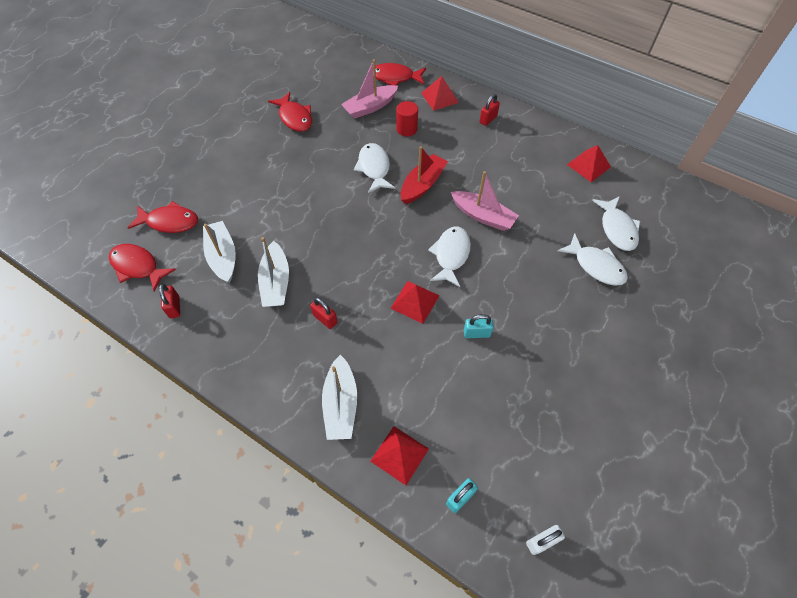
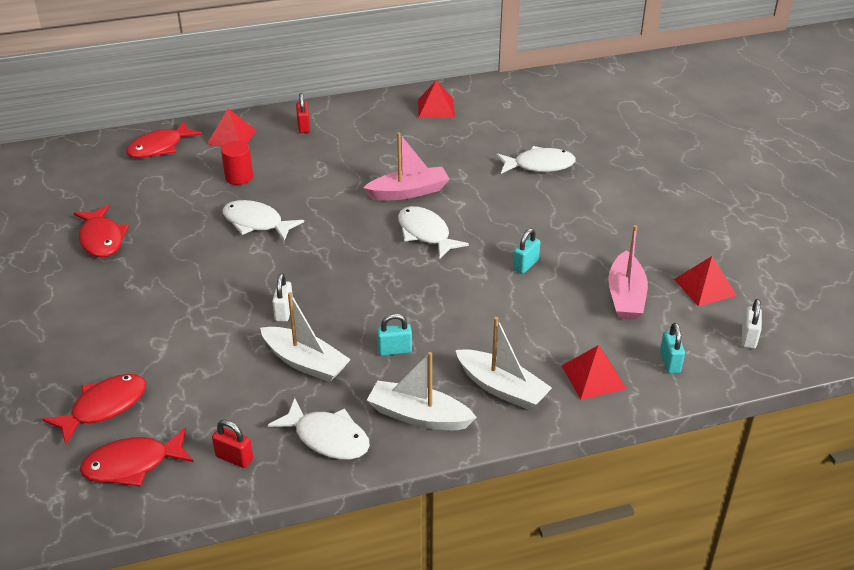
camera: 50 degrees left, 20 degrees down
(223, 256) = (216, 386): white boat -> white boat (418, 416)
(295, 118) = (102, 239): red fish -> red fish turned 60 degrees clockwise
(310, 239) = (284, 311): none -> white padlock
(325, 319) = (394, 350): red padlock -> turquoise padlock
(370, 107) = (172, 183): pink boat -> pink boat (625, 296)
(415, 302) = (448, 282): red pyramid -> red pyramid (705, 287)
(422, 184) = (322, 205): red boat -> none
(617, 229) = (518, 134): white fish -> white fish (327, 438)

